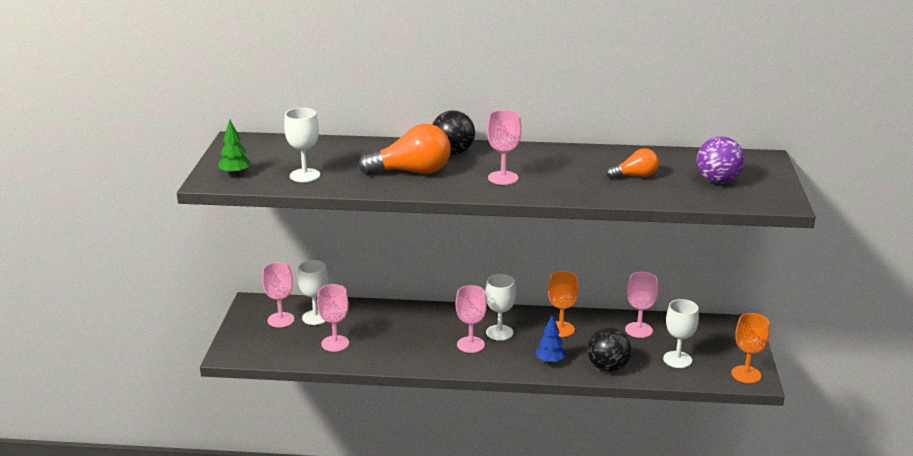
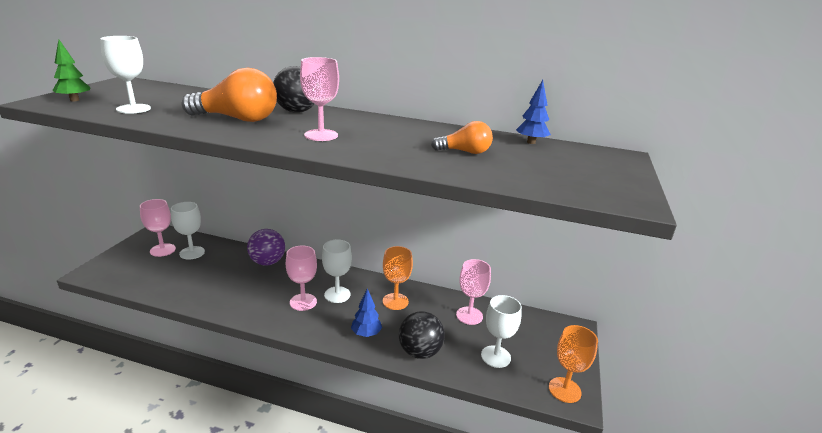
camera: 10 degrees right, 0 degrees up
(335, 343) = (186, 279): pink goblet -> none
(684, 155) = (531, 142): none -> blue tree
(717, 181) = (558, 169): purple ball -> purple ball (267, 262)

